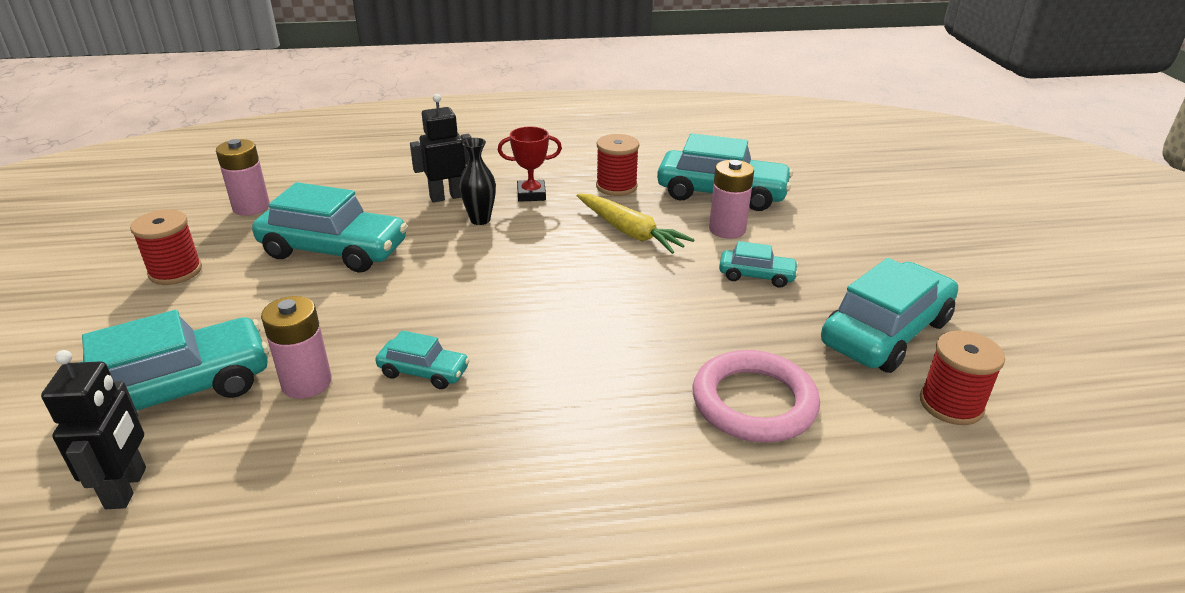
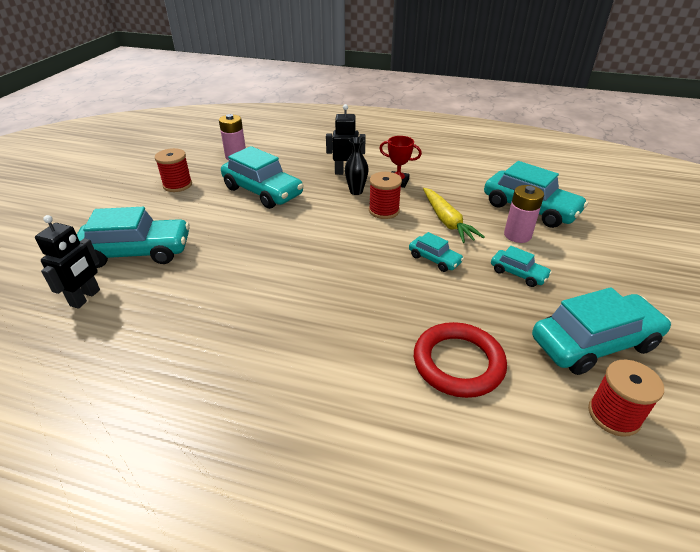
camera: 25 degrees right, 5 degrees up
(306, 383) = (201, 266): pink battery -> none
(424, 372) = (265, 278): turquoise car -> turquoise car (434, 259)
(616, 186) = (457, 188): red spool -> red spool (384, 211)
(754, 402) = (458, 363): pink ring -> red ring

